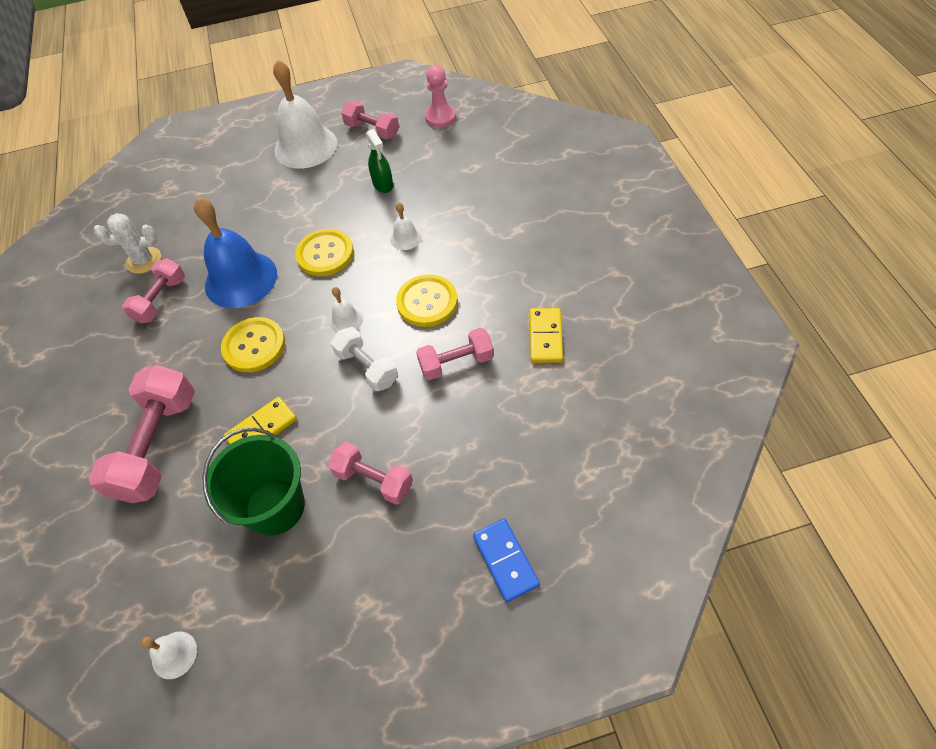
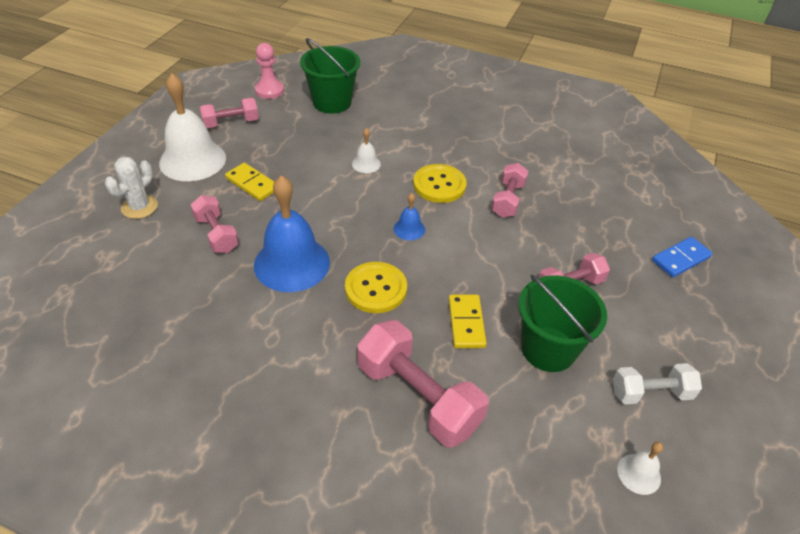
camera: 60 degrees left, 10 degrees down
(144, 260) = (181, 314): white cactus -> white cactus (139, 207)
(161, 300) = (248, 323): pink dumbbell -> pink dumbbell (216, 234)
(325, 254) = (328, 207): yellow button -> none
(346, 320) = (409, 229): white bell -> blue bell
(367, 367) = (466, 240): white dumbbell -> white dumbbell (650, 393)
(383, 184) = (297, 146): green spray bottle -> none
(469, 160) = (332, 102): none -> green bucket
(505, 560) = (681, 259): blue domino -> blue domino turned 45 degrees counterclockwise
(545, 337) = (527, 156): yellow domino -> yellow domino (252, 184)

